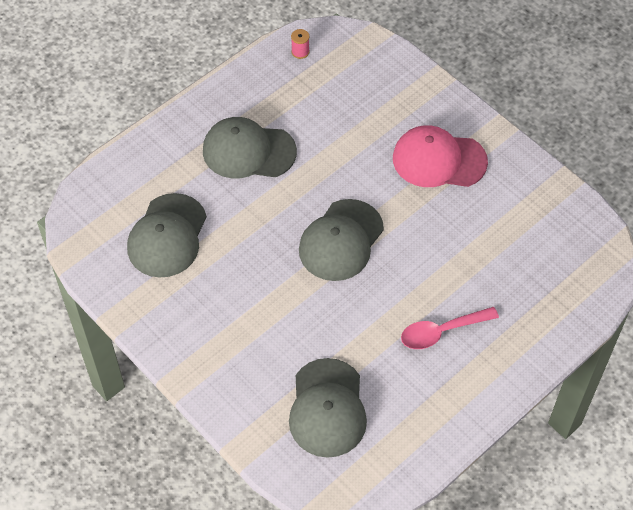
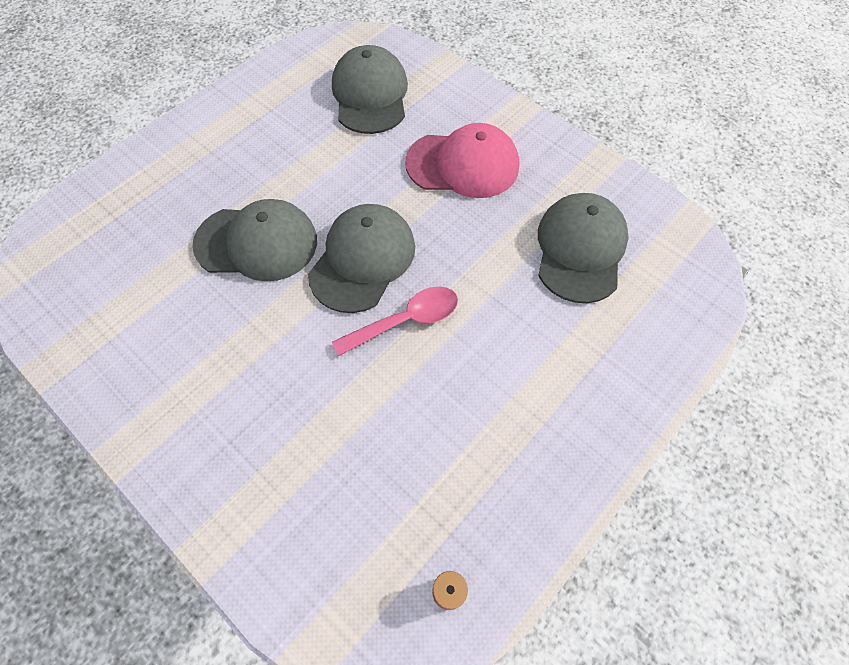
camera: 175 degrees right, 5 degrees up
(248, 151) = (502, 379): grey cap -> grey cap (257, 243)
(439, 160) = (223, 386): pink cap -> pink cap (463, 165)
(441, 332) = (248, 168): pink spoon -> pink spoon (406, 320)

